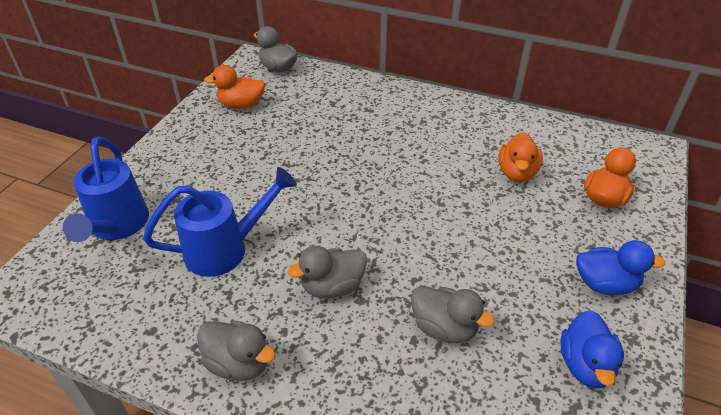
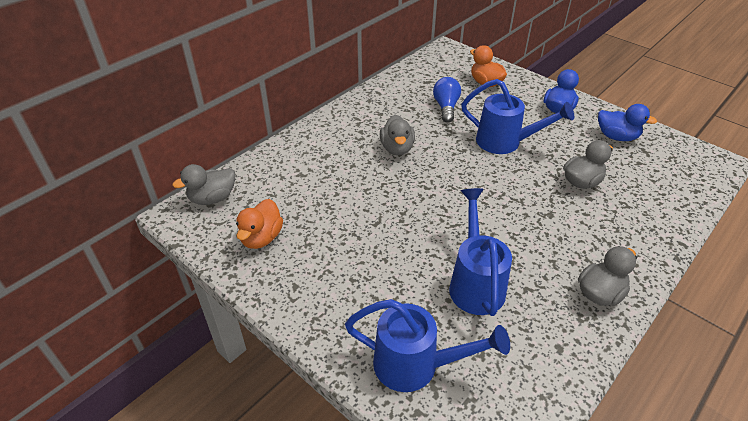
camera: 70 degrees left, 0 degrees up
(332, 286) = (534, 226): grey duck -> grey duck (397, 148)
(481, 238) = (505, 142): none -> blue watering can
(517, 173) = (446, 107): orange duck -> blue light bulb

